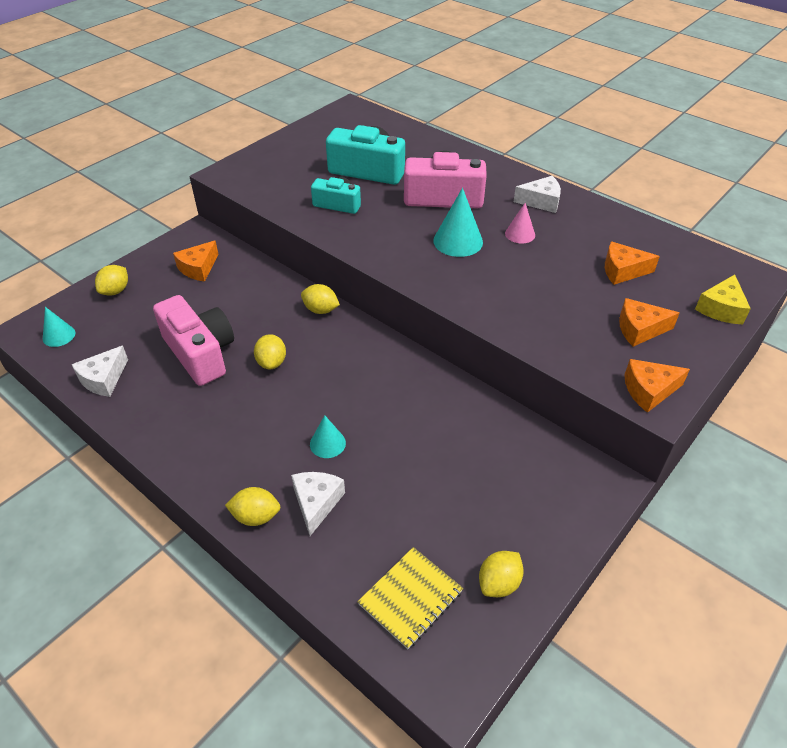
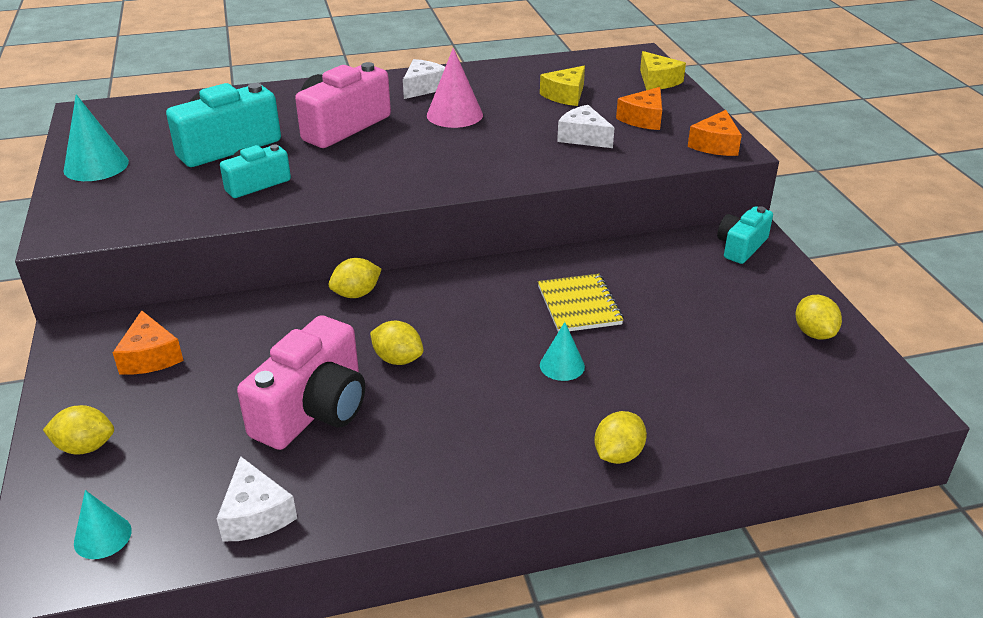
camera: 55 degrees left, 10 degrees down
(115, 291) = (85, 447): yellow lemon -> yellow lemon turned 60 degrees counterclockwise
(200, 353) = (313, 409): pink camera -> pink camera turned 120 degrees clockwise
(316, 503) = (636, 404): white cheese -> white cheese (583, 137)
(410, 598) = (796, 389): yellow notebook -> yellow notebook (579, 305)
(458, 241) = (420, 146): turquoise cone -> turquoise cone (96, 166)
(520, 234) = (454, 115): pink cone -> pink cone, size x1.63
(581, 483) = (741, 246): none -> turquoise camera
(622, 271) = (565, 95): orange cheese -> yellow cheese

